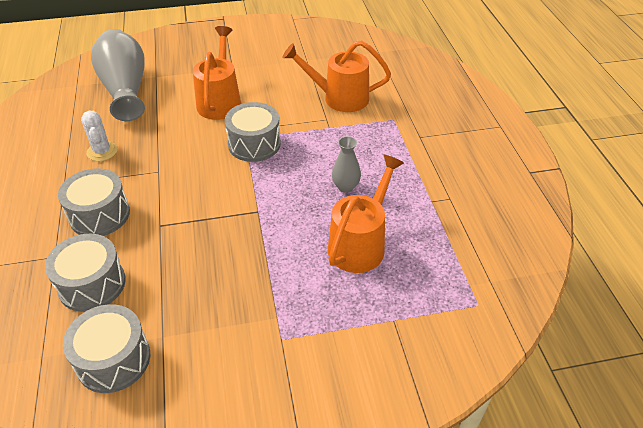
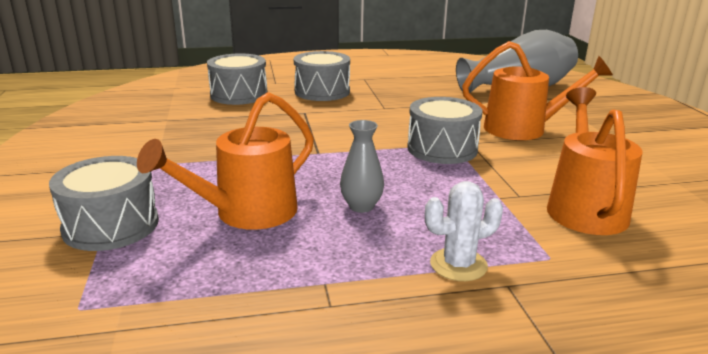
camera: 90 degrees right, 20 degrees down
(102, 151) = (411, 86): white cactus -> white cactus (458, 265)
(113, 359) = (155, 106): grey drum -> grey drum (111, 225)
(360, 243) = (246, 214): orange watering can -> orange watering can turned 105 degrees clockwise

